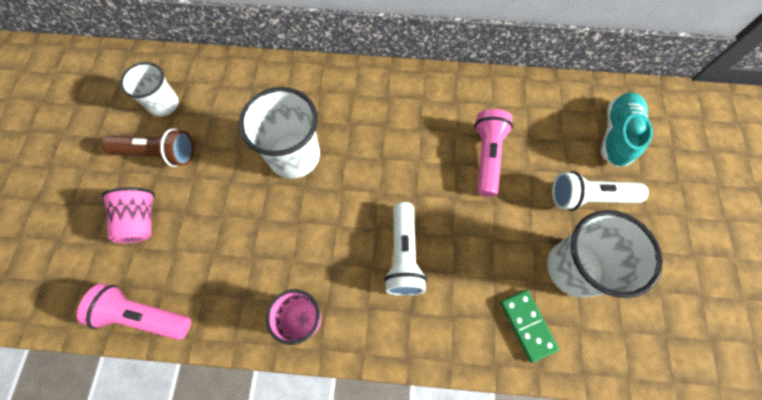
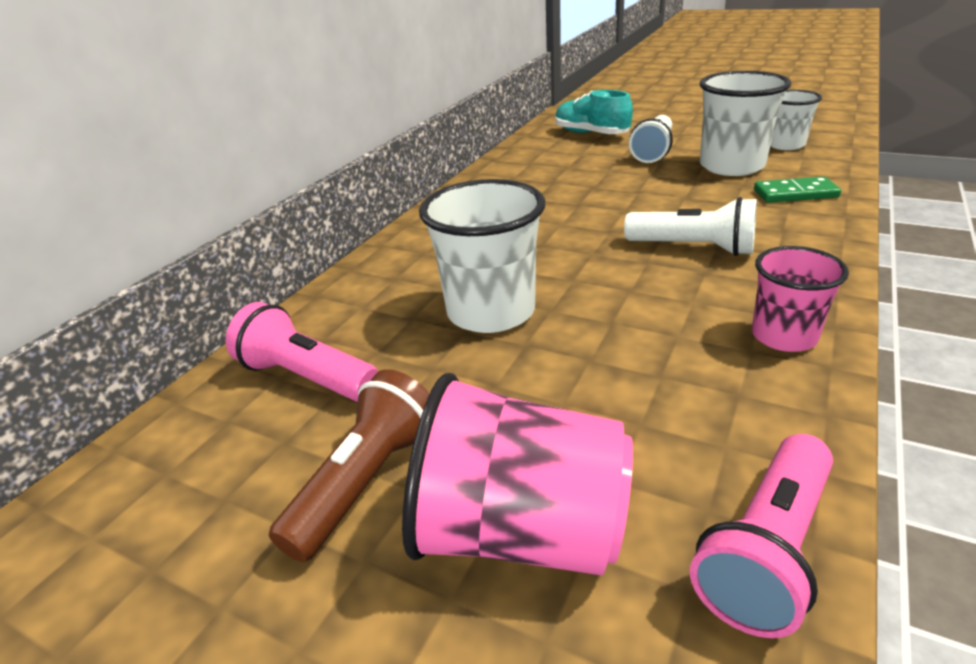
camera: 65 degrees left, 35 degrees down
(141, 221) = (521, 531): pink cup -> pink cup, size x1.62
(164, 104) = (248, 459): white cup -> white cup (785, 145)
(487, 157) = (579, 187): pink flashlight -> pink flashlight (307, 377)

